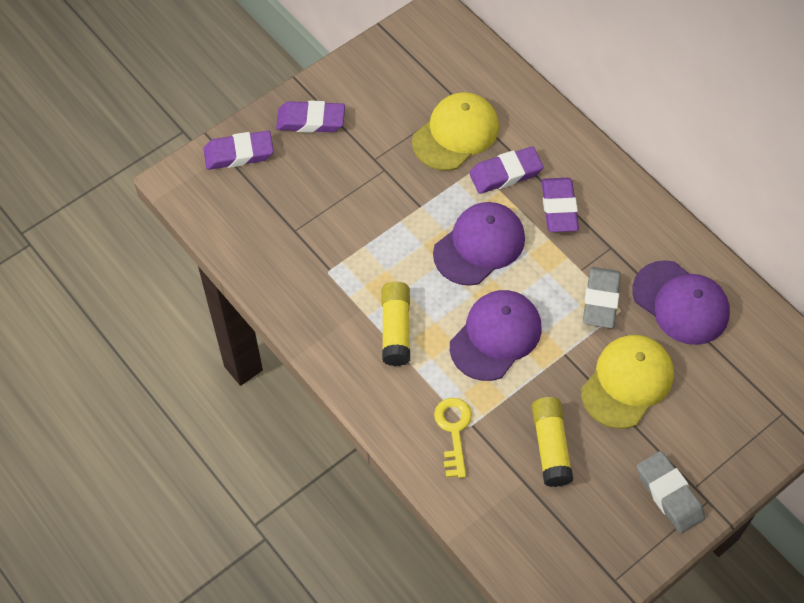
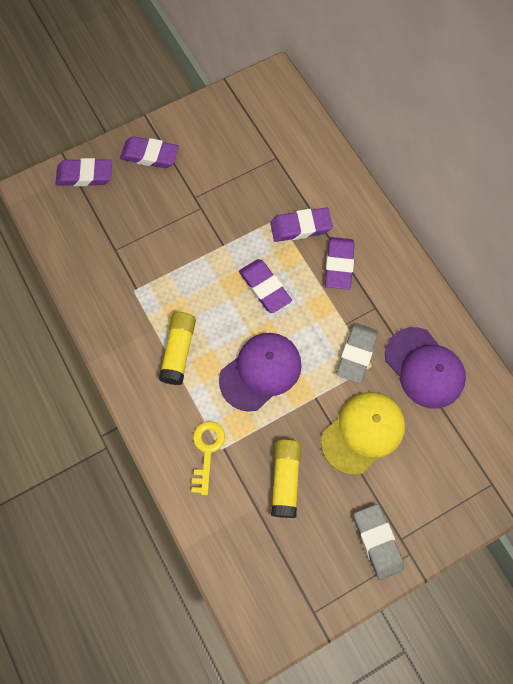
camera: 10 degrees right, 10 degrees up
(456, 134) = (266, 185): yellow cap -> none
(479, 245) = (264, 288): purple cap -> purple eraser

